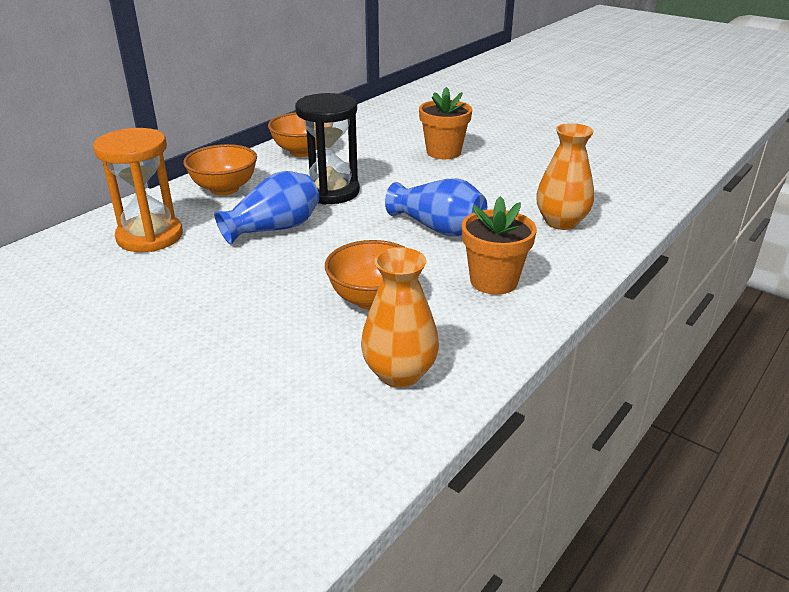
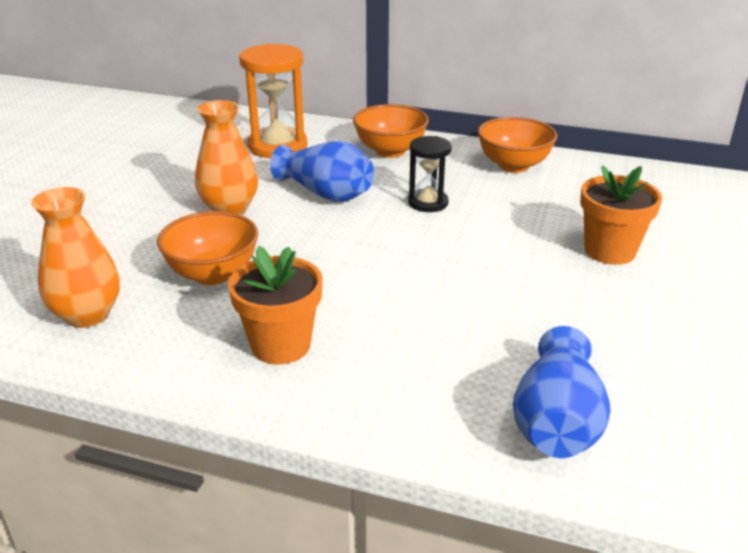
camera: 70 degrees right, 0 degrees up
(330, 192) = (428, 203): black hourglass -> black hourglass, size x0.59
(438, 228) = (388, 285): blue vase -> blue vase (556, 422)
(561, 222) = (472, 381): orange vase -> orange vase (229, 209)

